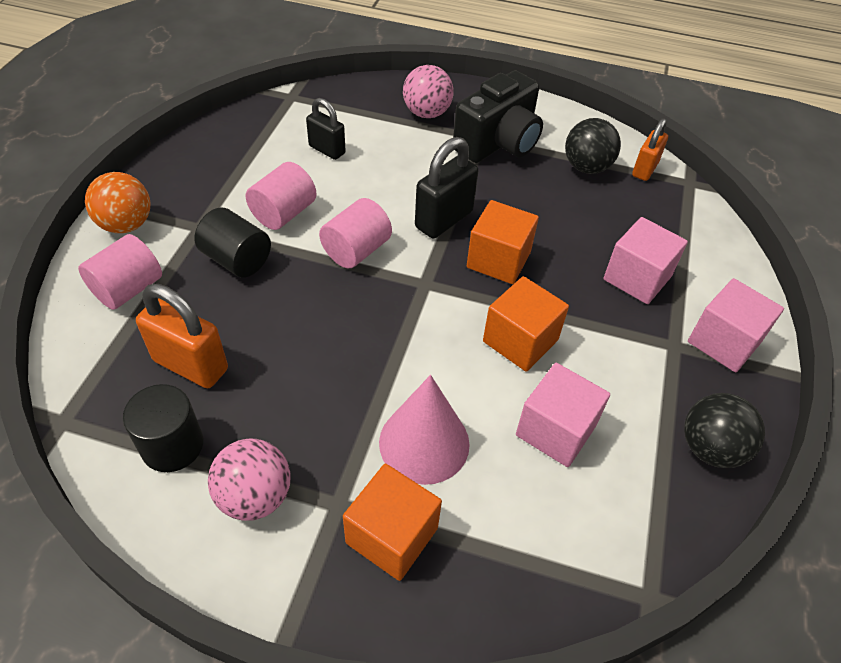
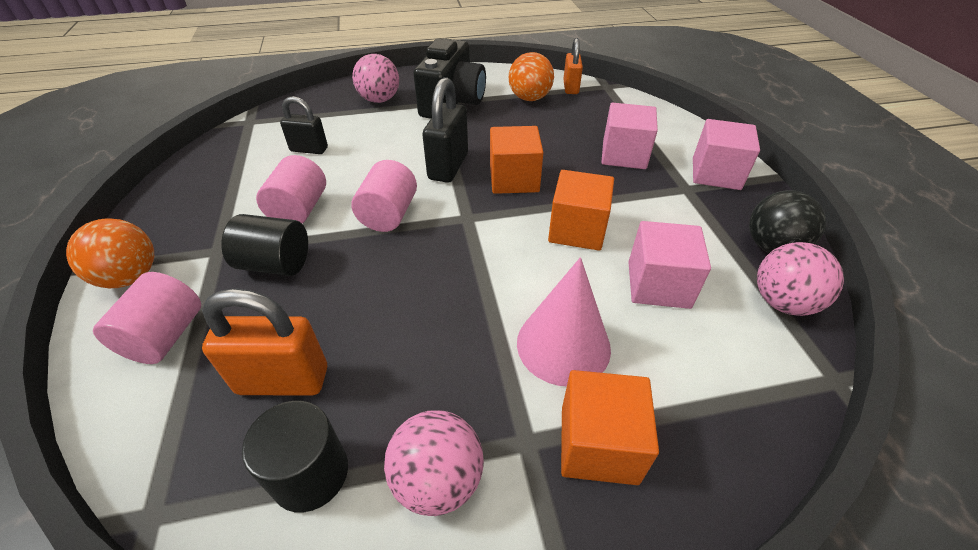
camera: 25 degrees left, 5 degrees down
(586, 167) = (529, 98): black ball -> orange ball
(666, 505) = (782, 302): none -> pink ball

